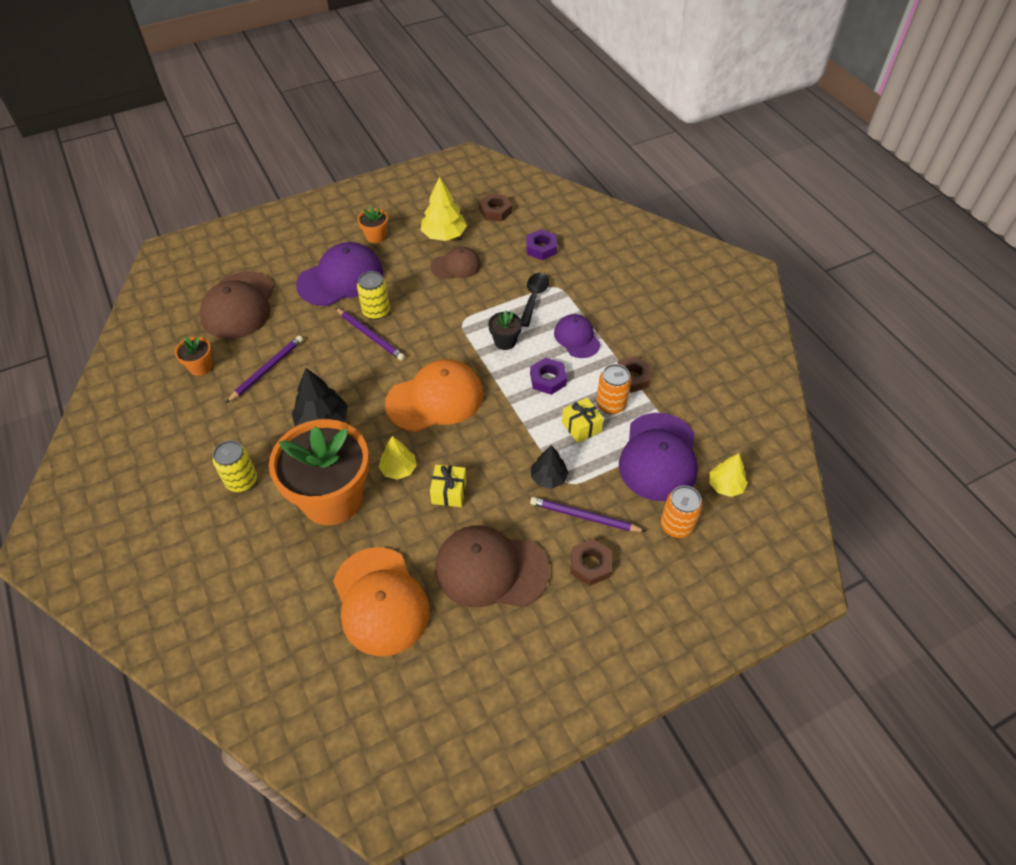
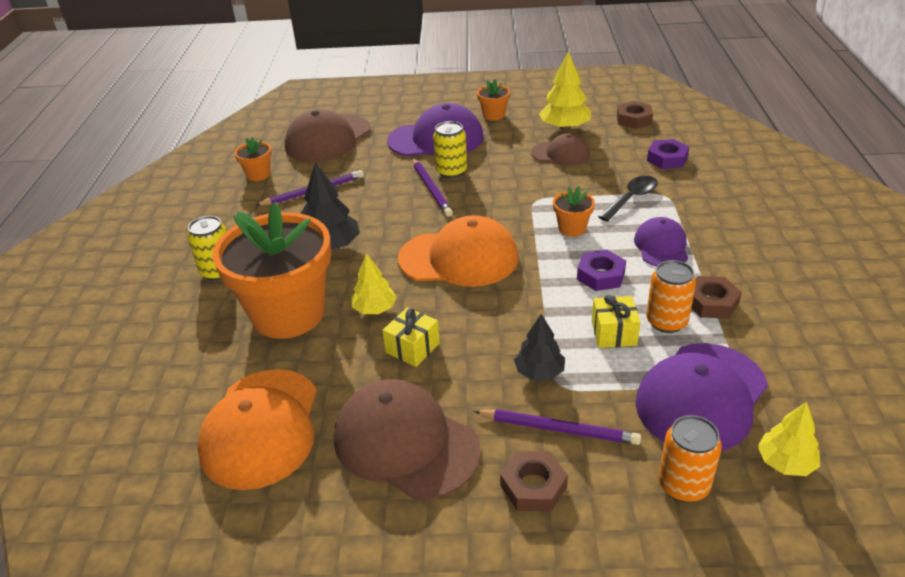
camera: 30 degrees right, 15 degrees down
(505, 341) = (572, 228): black flower pot -> orange flower pot
(584, 517) = (559, 429): purple pencil -> purple pencil turned 150 degrees clockwise

